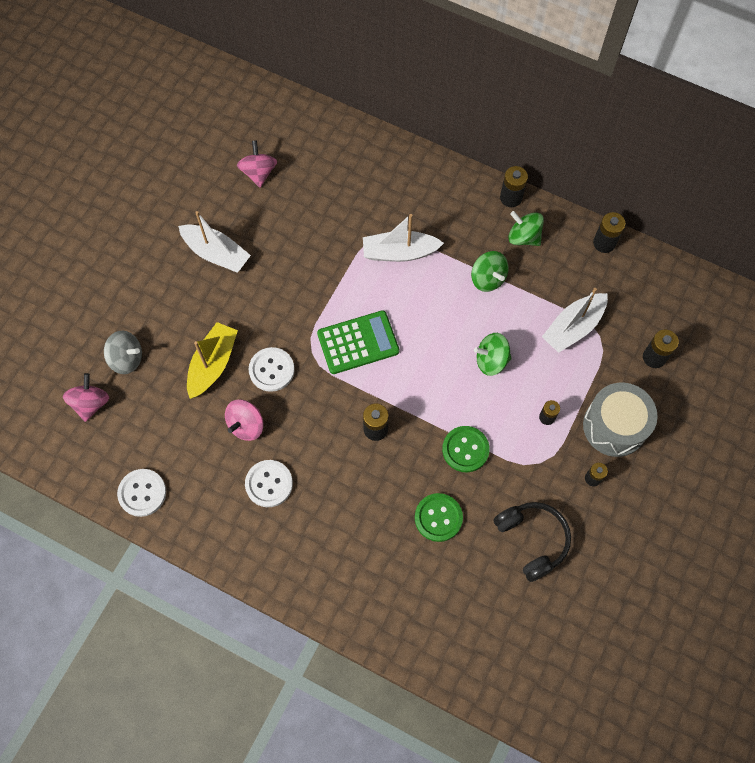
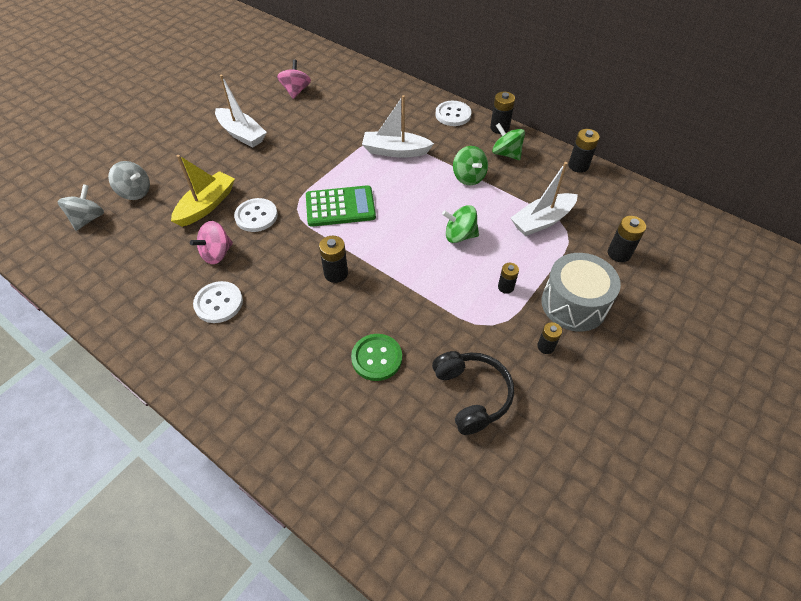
camera: 10 degrees right, 15 degrees down
(91, 403) = (88, 219): pink spinning top -> grey spinning top
(142, 493) = (97, 293): white button -> white button (453, 115)
(465, 449) = (419, 302): green button -> none

